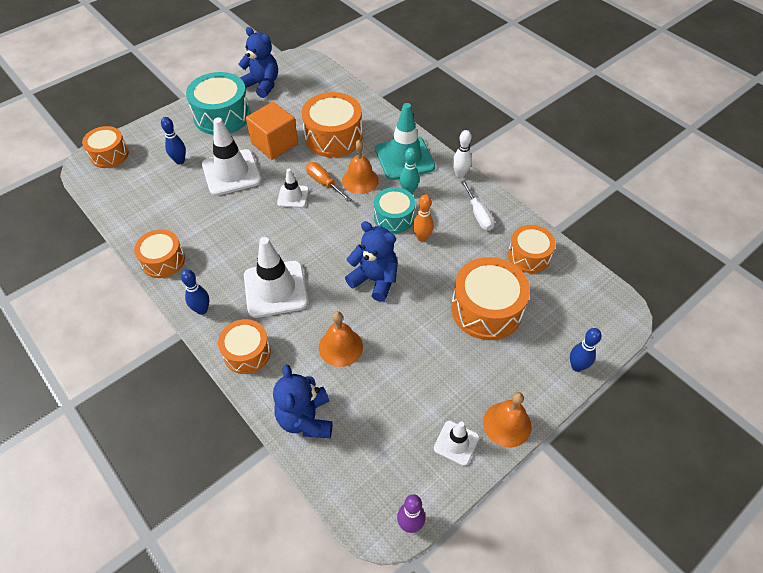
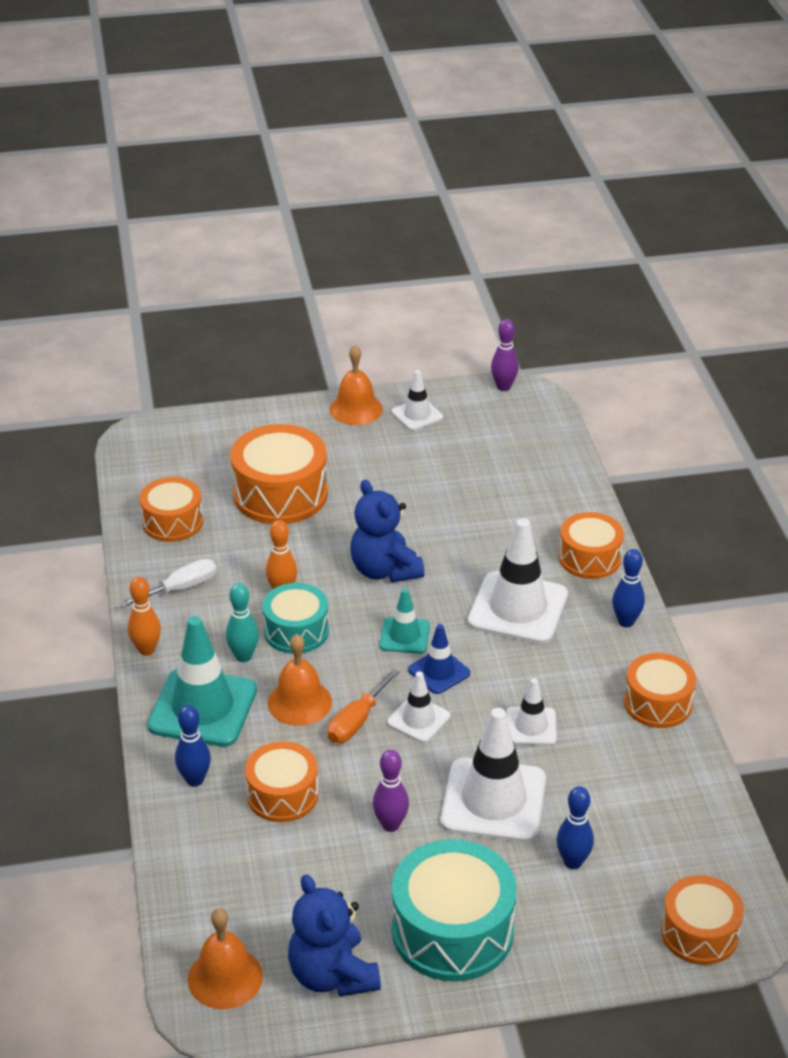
camera: 150 degrees left, 15 degrees down
(231, 217) = (531, 726): none -> white traffic cone
(274, 144) = (390, 825): orange cube -> purple bowling pin
(299, 227) = (439, 672): none -> blue traffic cone
(306, 419) = (555, 482): blue teddy bear -> none
(324, 183) = (357, 721): orange screwdriver -> orange screwdriver turned 45 degrees clockwise
(332, 240) = (404, 636): none -> turquoise traffic cone
(333, 137) = (282, 795): orange drum -> orange drum, size x0.63
(340, 347) = (476, 523): orange bell -> orange bell (225, 977)
(460, 174) = (146, 650): white bowling pin -> orange bowling pin
(478, 215) = (181, 589): white screwdriver -> white screwdriver turned 45 degrees clockwise
(577, 366) = (240, 419): blue bowling pin -> blue bowling pin (195, 780)

